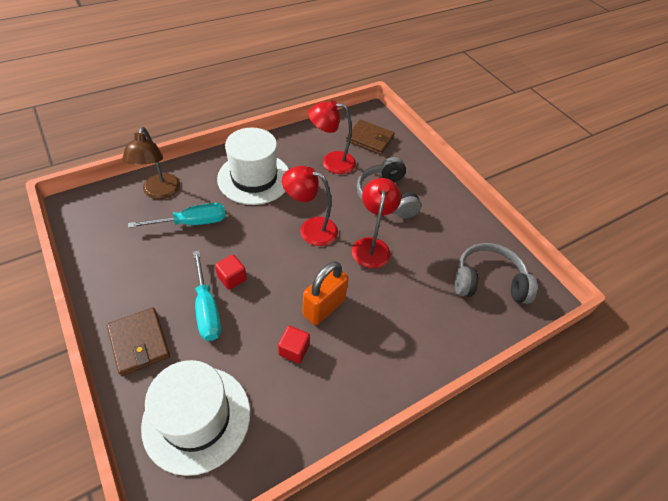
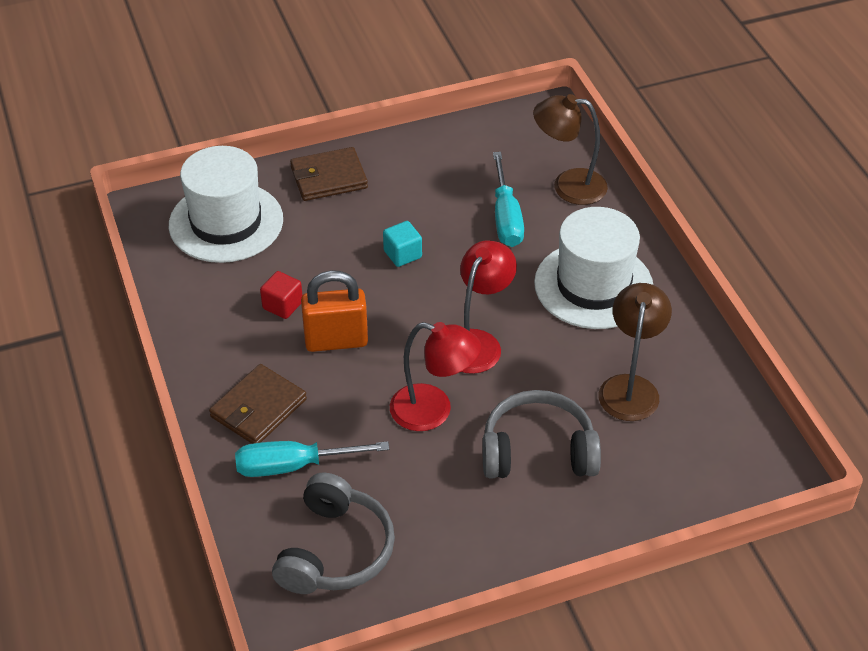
camera: 105 degrees right, 5 degrees down
(207, 309) = (359, 231): turquoise screwdriver -> turquoise screwdriver (292, 466)
(232, 278) = (402, 254): red cube -> turquoise cube
(324, 307) = (336, 341): orange padlock -> orange padlock turned 60 degrees counterclockwise
(331, 162) = (630, 387): red lamp -> brown lamp
(369, 139) = (696, 455): brown wallet -> brown wallet (258, 408)

